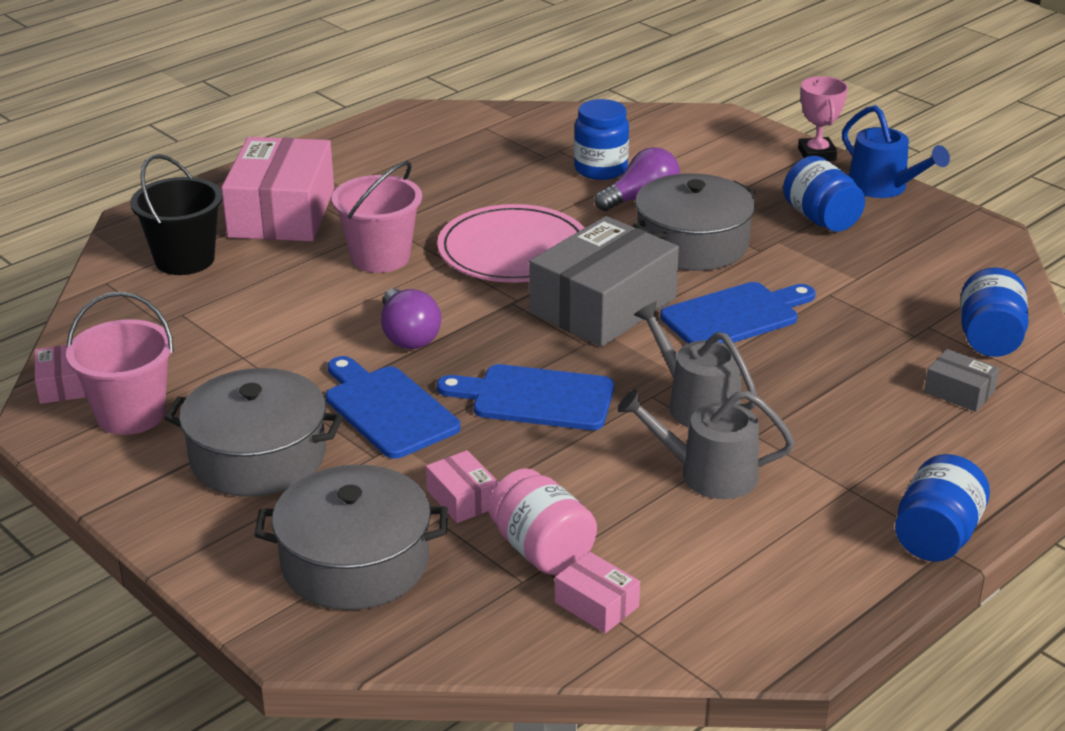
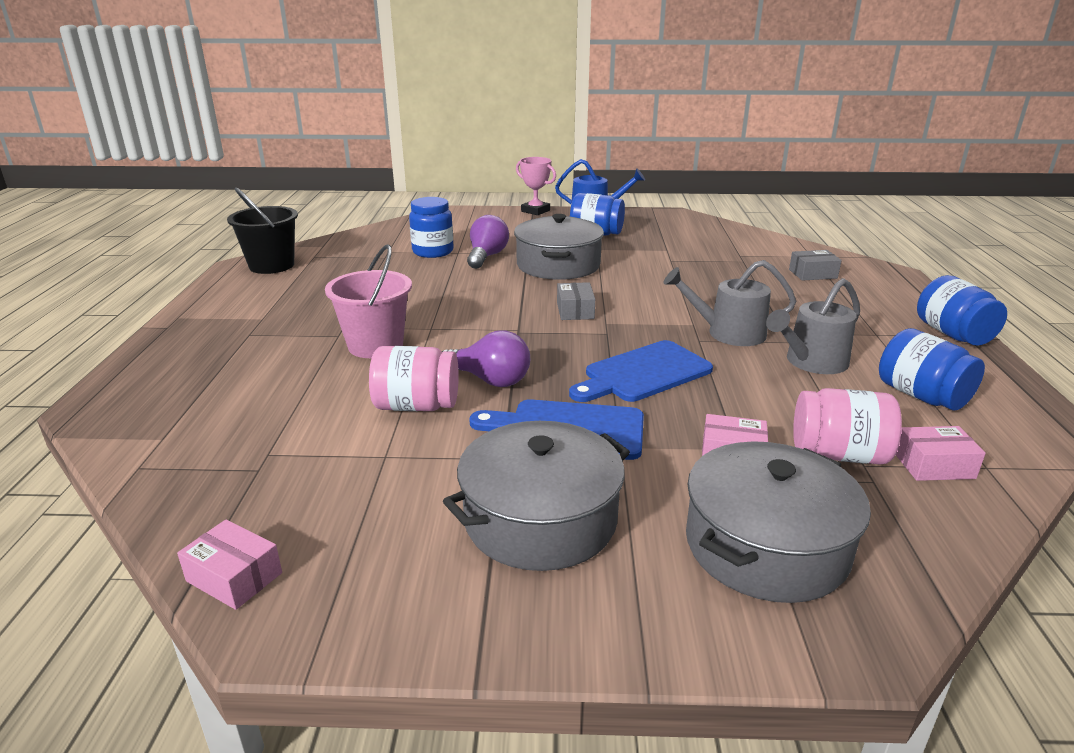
camera: 45 degrees left, 5 degrees down
(130, 414) = (359, 558): pink bucket -> none
(185, 260) = (199, 415): black bucket -> black bucket (272, 265)
(282, 213) = (239, 351): pink box -> none
(322, 329) = (416, 406): none -> pink jar
(513, 250) = (462, 306): pink plate -> none
(603, 306) = (575, 311): grey box -> grey box, size x0.44
(735, 316) = (651, 286): blue cutting board -> none
(989, 339) = (772, 250): blue jar -> blue jar (921, 396)

